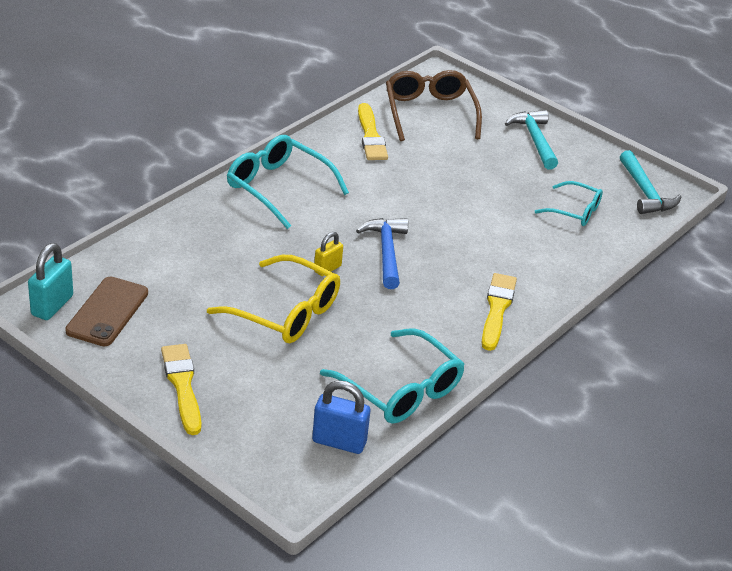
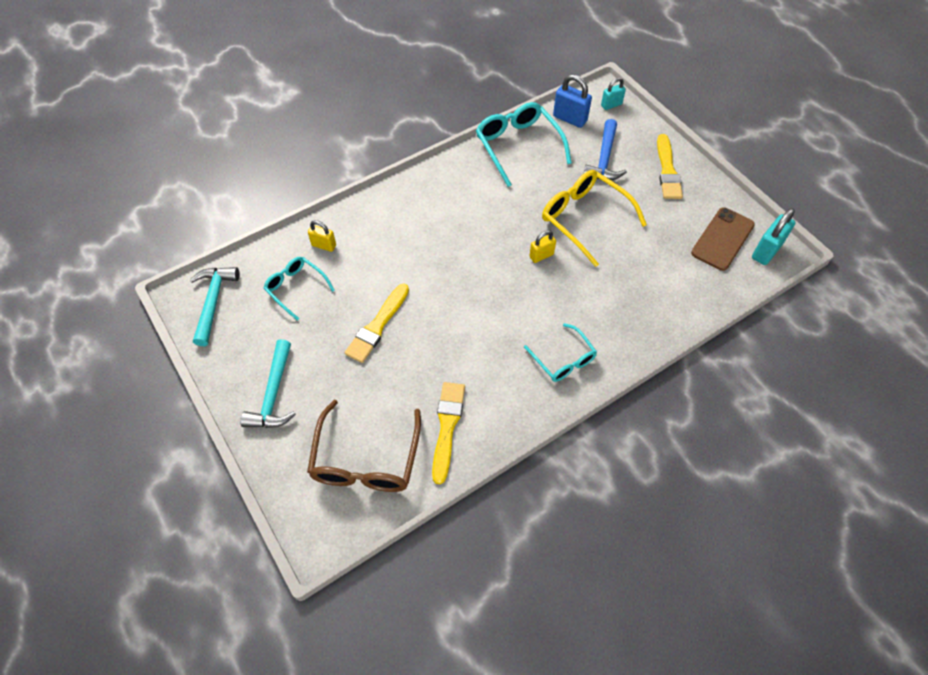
camera: 160 degrees left, 20 degrees up
(279, 188) = (563, 359): turquoise glasses -> turquoise glasses, size x0.61
(280, 475) = (611, 105): none -> turquoise padlock
(386, 252) = (486, 266): blue hammer -> blue hammer (604, 159)
(497, 309) = (420, 198): yellow brush -> yellow brush (377, 326)
(574, 249) = (324, 245): none -> yellow padlock

